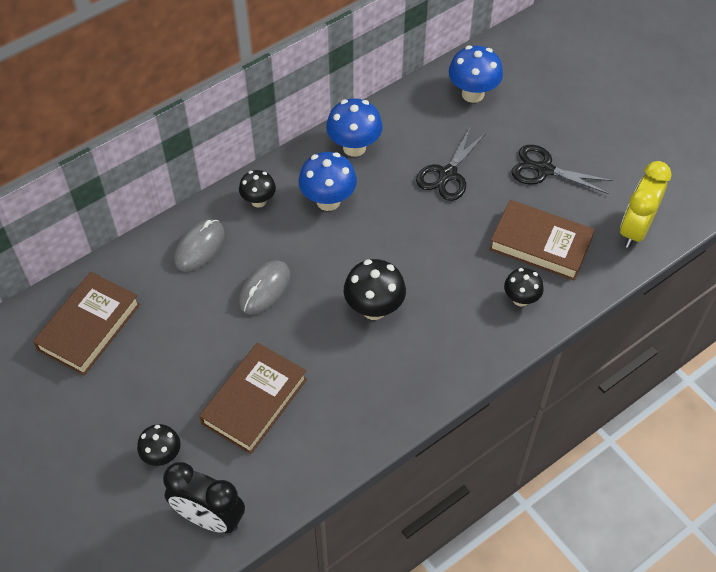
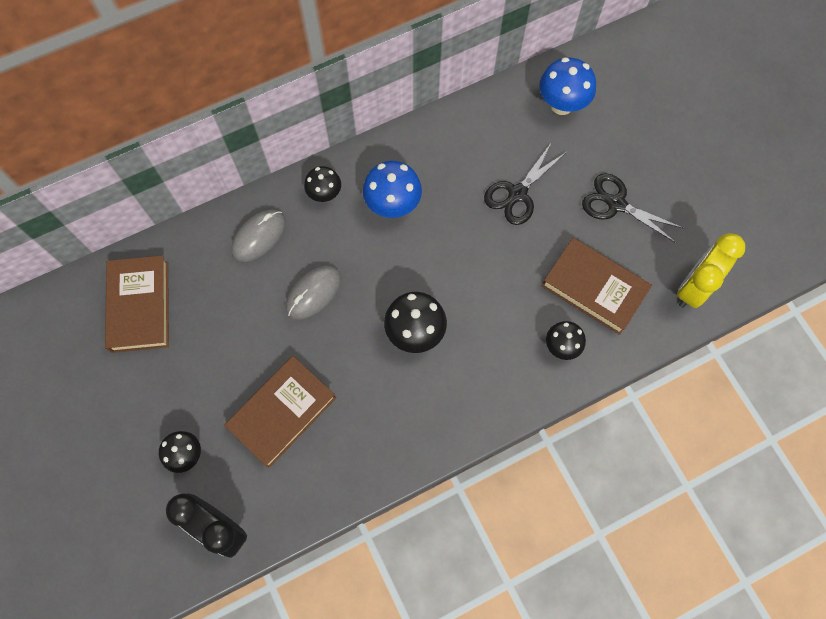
camera: 10 degrees right, 15 degrees up
(89, 327) = (140, 306): brown book -> brown book turned 45 degrees counterclockwise
(354, 147) = (430, 148): blue mushroom -> none

